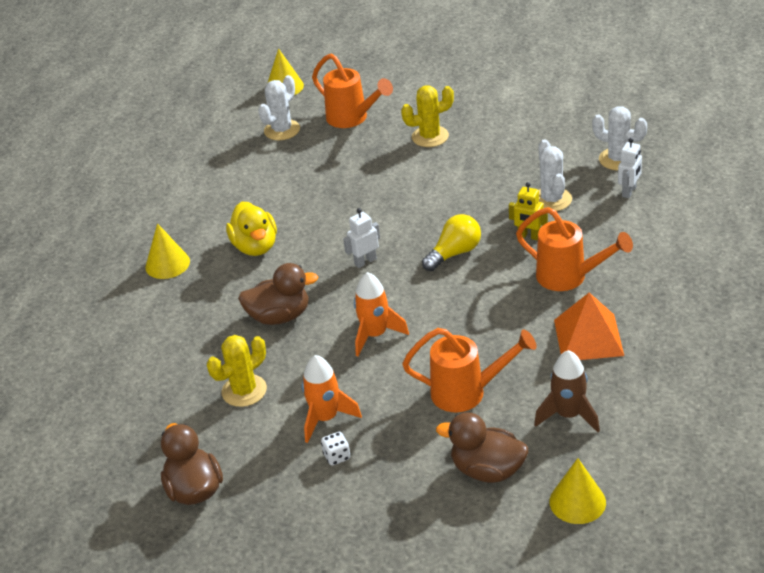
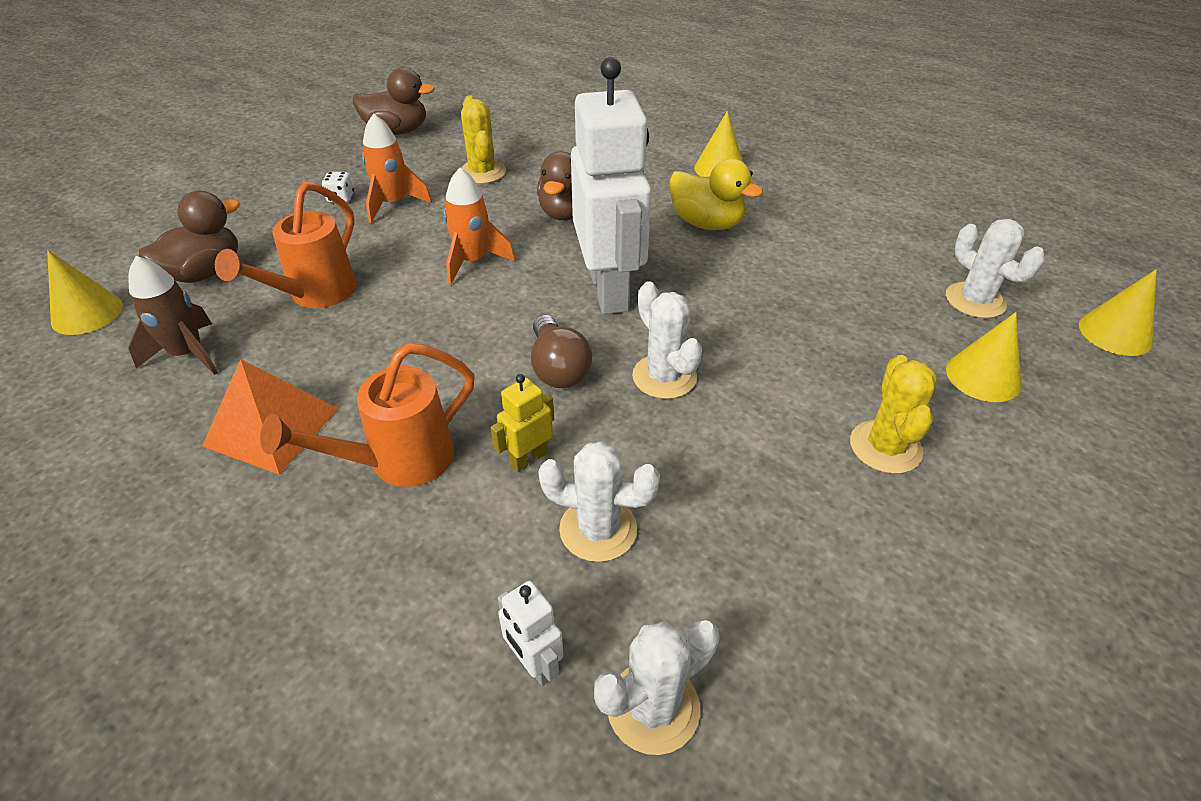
camera: 110 degrees right, 5 degrees up
(255, 247) = (706, 223): yellow duck -> yellow duck turned 150 degrees counterclockwise
(352, 119) = (983, 376): orange watering can -> yellow cone
(365, 261) = (609, 290): white robot -> white robot, size x2.46
(432, 214) = (664, 377): none -> white cactus
(454, 253) = (558, 368): yellow light bulb -> brown light bulb

